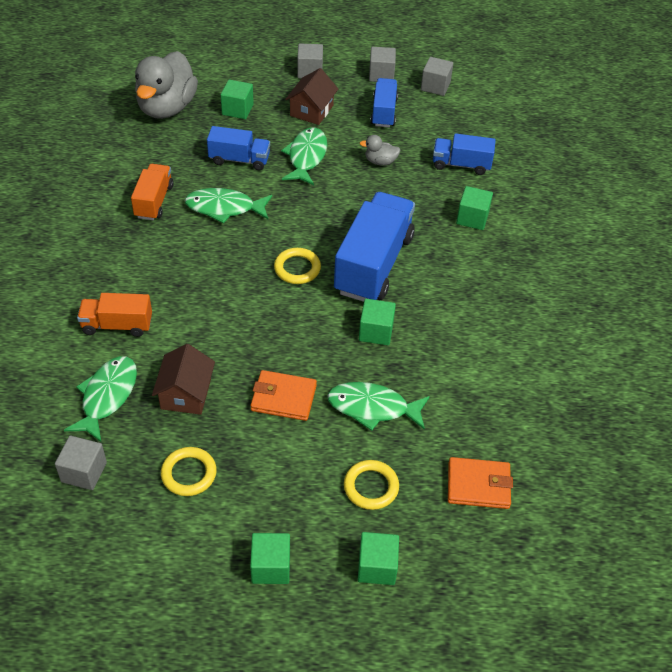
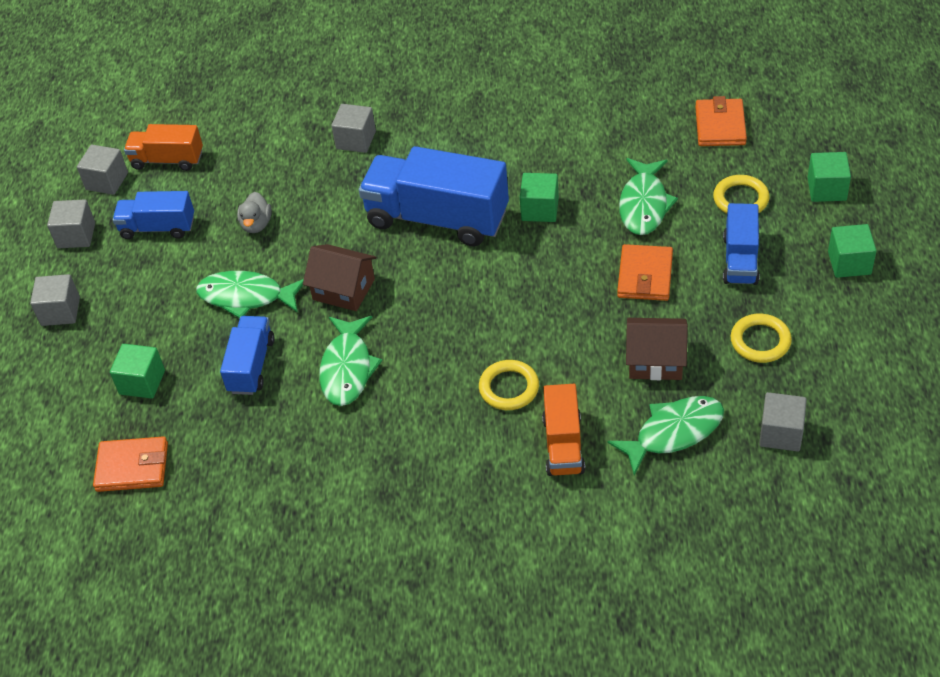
camera: 85 degrees left, 0 degrees up
(107, 396) = (673, 433): green fish -> green fish turned 135 degrees clockwise
(154, 201) = (337, 447): orange truck -> orange truck (167, 160)
(167, 108) = (132, 467): grey duck -> orange wallet
(297, 268) = (450, 285): yellow ring -> yellow ring (509, 388)
(311, 110) = (149, 301): brown house -> brown house (344, 289)
(461, 165) = (263, 152): blue truck -> blue truck (740, 259)
(472, 218) = (356, 140): green cube -> grey cube

